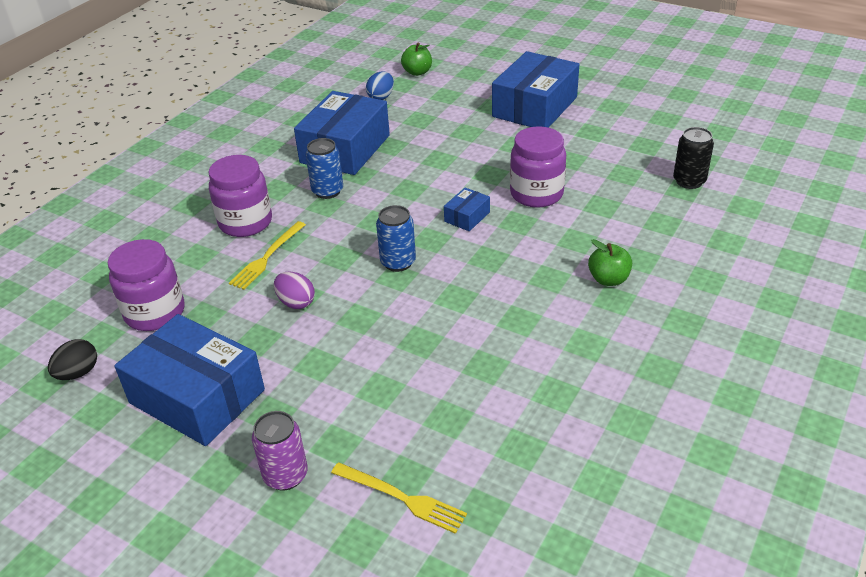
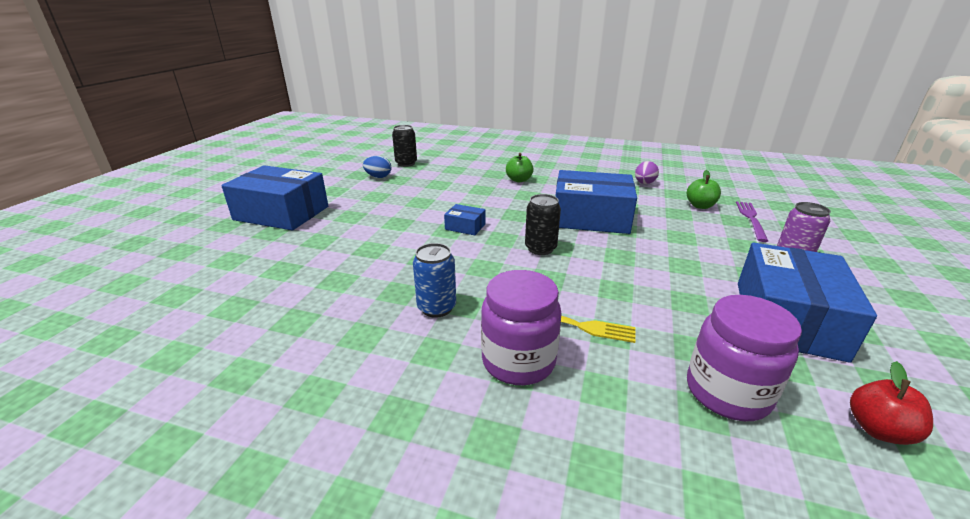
camera: 105 degrees left, 10 degrees down
(78, 373) = (878, 429): black egg -> red apple
(296, 302) = (627, 290): purple egg -> purple egg (644, 183)
(345, 149) = (340, 312): blue box -> blue box (591, 217)
(381, 97) = (206, 306): blue egg -> blue egg (378, 177)
(398, 262) = (540, 248): blue can -> black can
(402, 498) = (751, 219): yellow fork -> purple fork
(417, 72) = (149, 287): green apple -> green apple (700, 206)
(536, 194) = (427, 204): purple jar -> none

